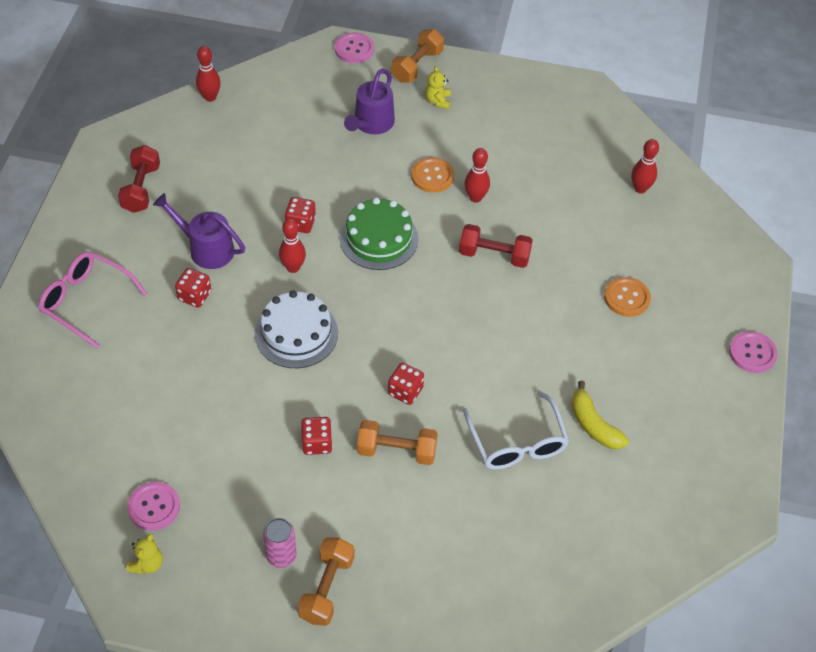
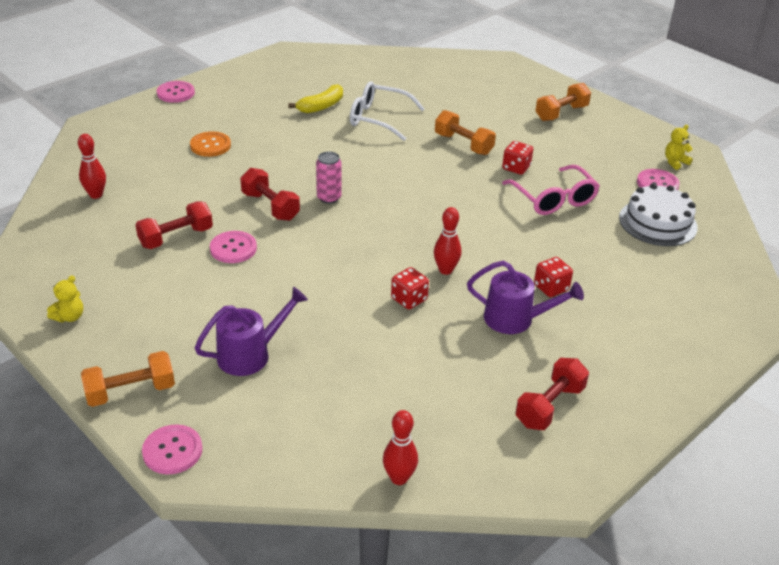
camera: 145 degrees left, 15 degrees down
(87, 302) = (658, 326): pink glasses -> pink glasses (553, 198)
(205, 248) = (516, 319): purple watering can -> purple watering can turned 45 degrees counterclockwise
(281, 556) = (581, 134): pink can -> pink can (329, 198)
(296, 333) = (481, 228): white cake -> white cake (658, 222)
(379, 238) = (350, 257): green cake -> none
(405, 391) = (427, 166): red dice -> none
(432, 176) = (248, 281): orange button -> none
(437, 101) = (159, 343): yellow teddy bear -> yellow teddy bear (69, 317)
(475, 197) = (233, 248): red bowling pin -> pink button
(516, 441) = (379, 119): white glasses -> white glasses turned 90 degrees counterclockwise
(528, 184) = (176, 237): none -> red dumbbell
(593, 425) = (321, 106): yellow banana -> yellow banana turned 45 degrees clockwise

